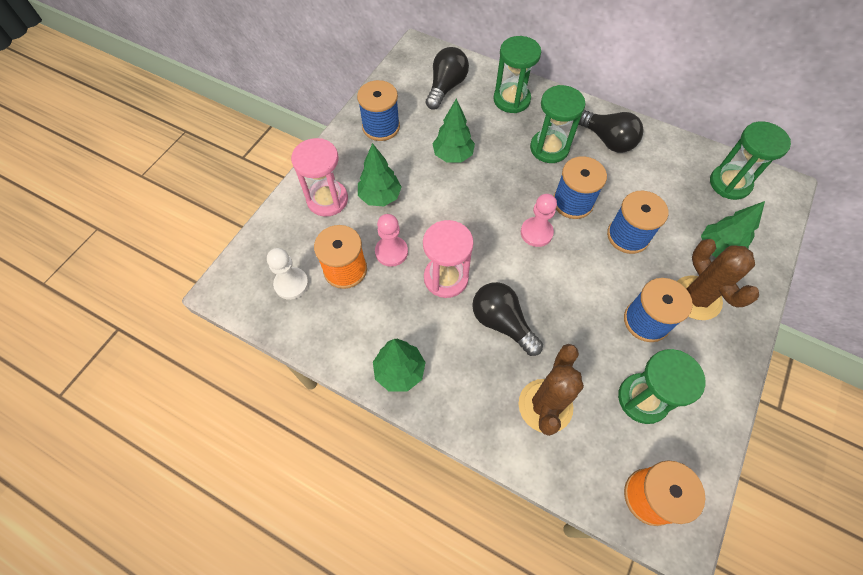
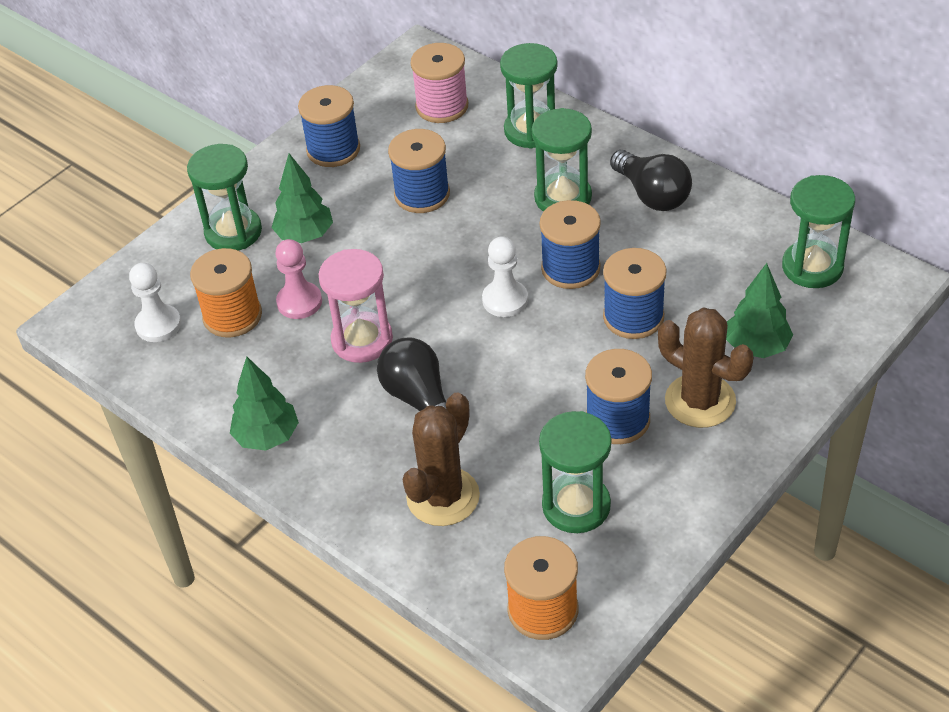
camera: 15 degrees right, 15 degrees down
(327, 199) = (233, 232): pink hourglass -> green hourglass
(446, 87) = (442, 106): black light bulb -> pink spool
(453, 155) = (422, 194): green tree -> blue spool
(536, 233) = (505, 300): pink pawn -> white pawn
(696, 298) = (700, 401): brown cactus -> brown cactus turned 45 degrees counterclockwise

